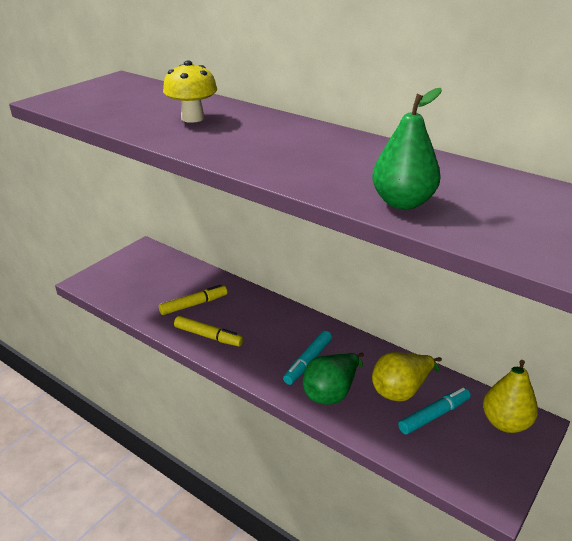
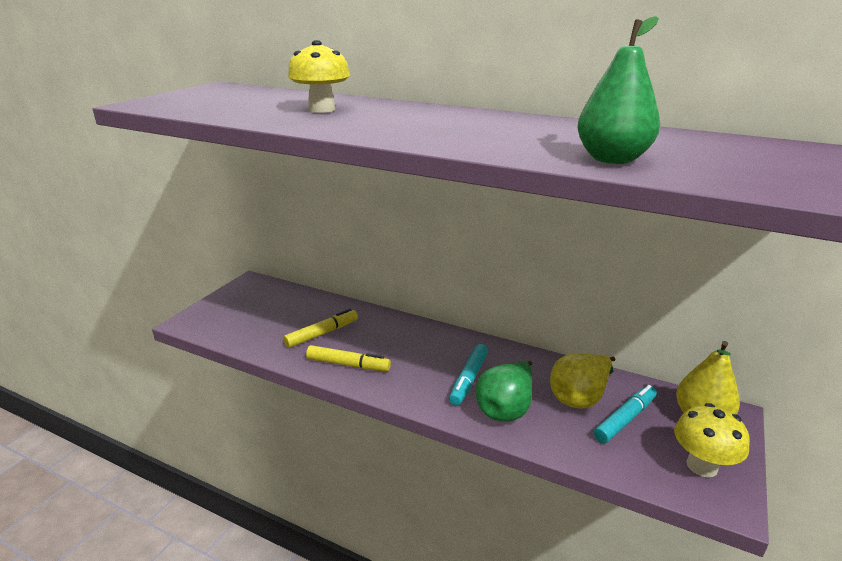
camera: 10 degrees left, 5 degrees down
(485, 466) = (702, 466): none -> yellow mushroom

